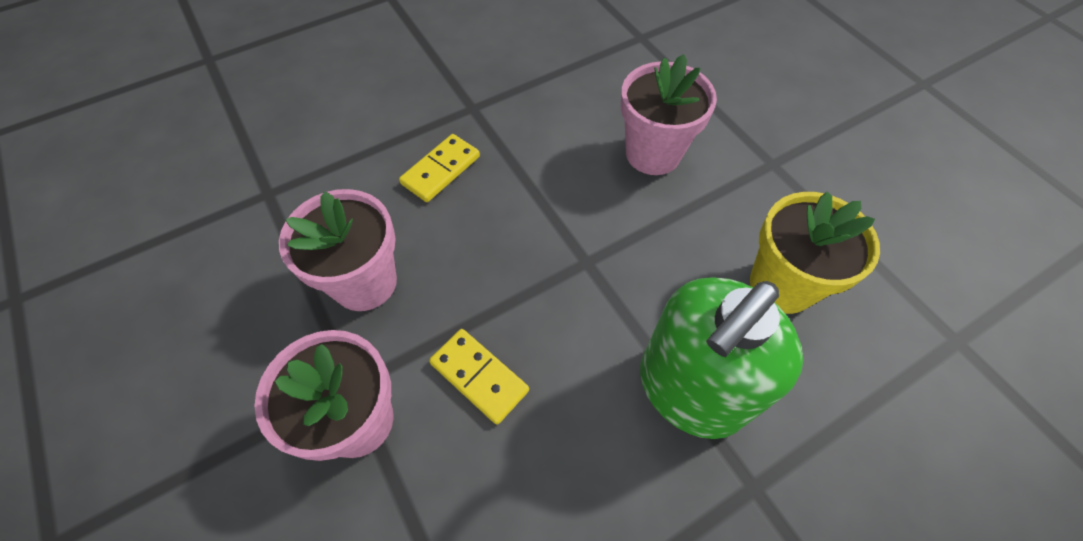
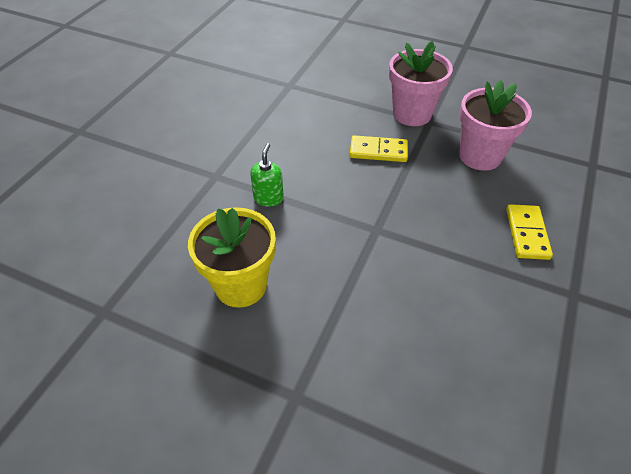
camera: 145 degrees right, 10 degrees down
(653, 153) = (401, 341): pink flower pot -> none
(690, 389) = (268, 198): green soap dispenser -> green soap dispenser, size x0.41

